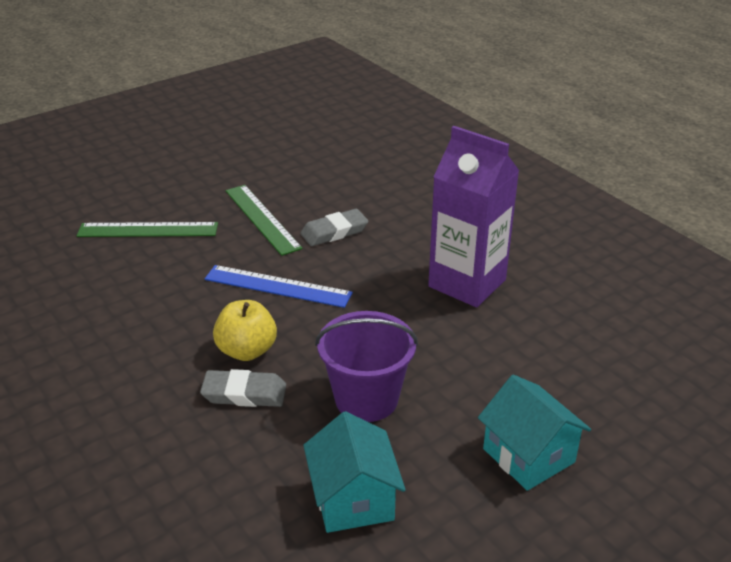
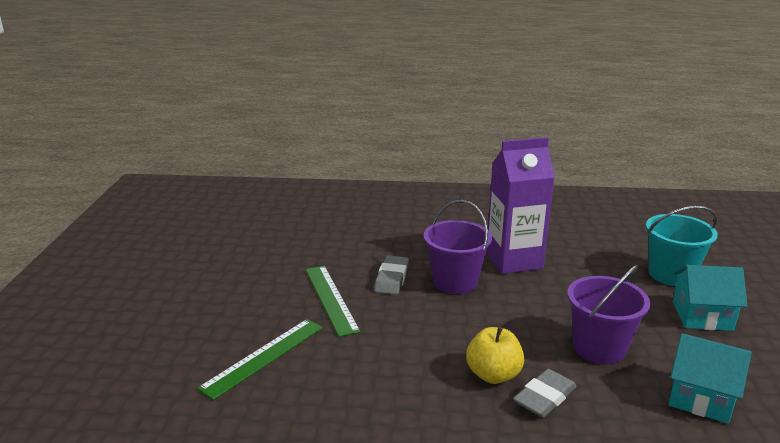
camera: 50 degrees left, 10 degrees down
(262, 219) = (331, 299): green ruler -> green ruler turned 60 degrees clockwise
(277, 286) = (428, 328): blue ruler -> none
(375, 267) = (455, 282): none -> purple bucket
(597, 402) = (671, 274): none -> turquoise bucket

